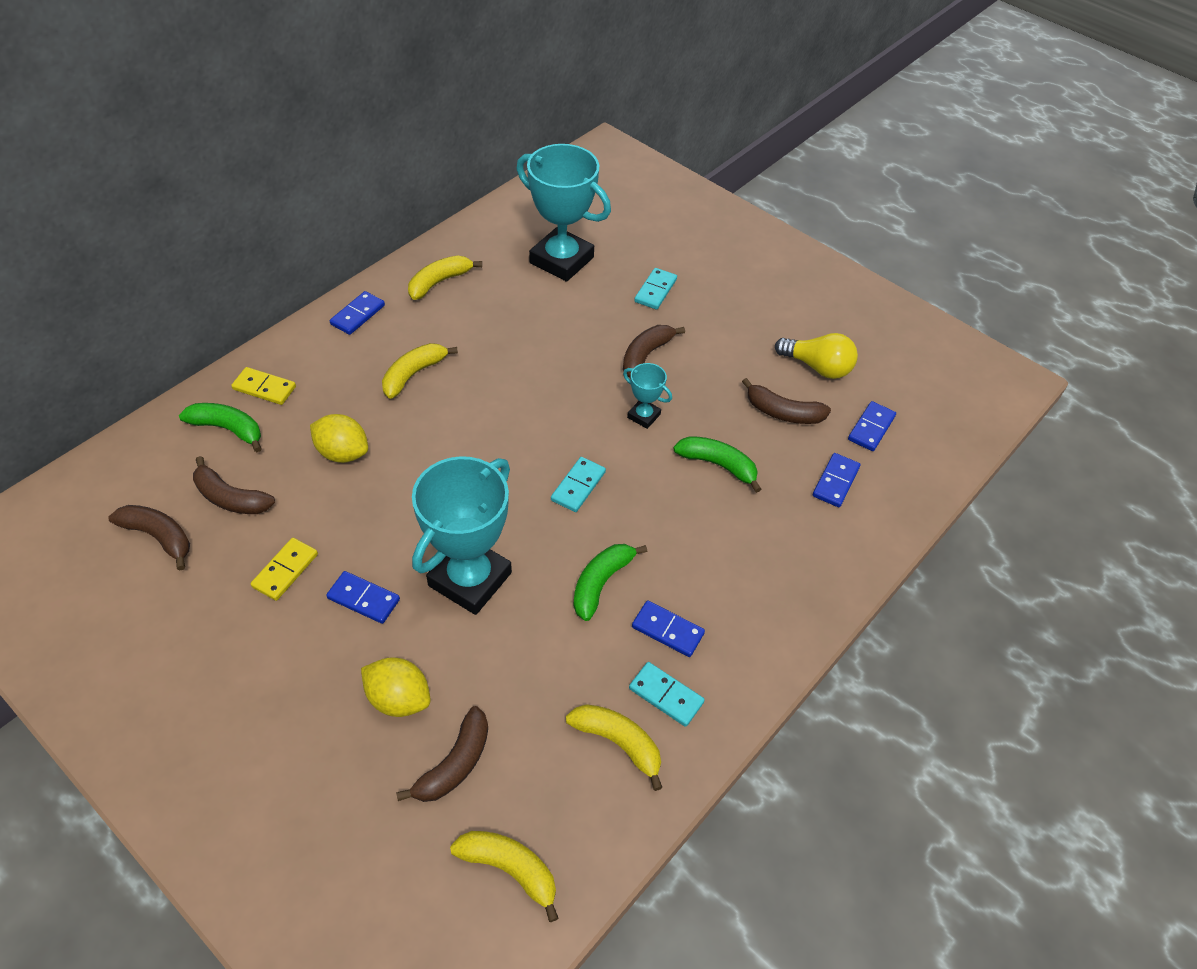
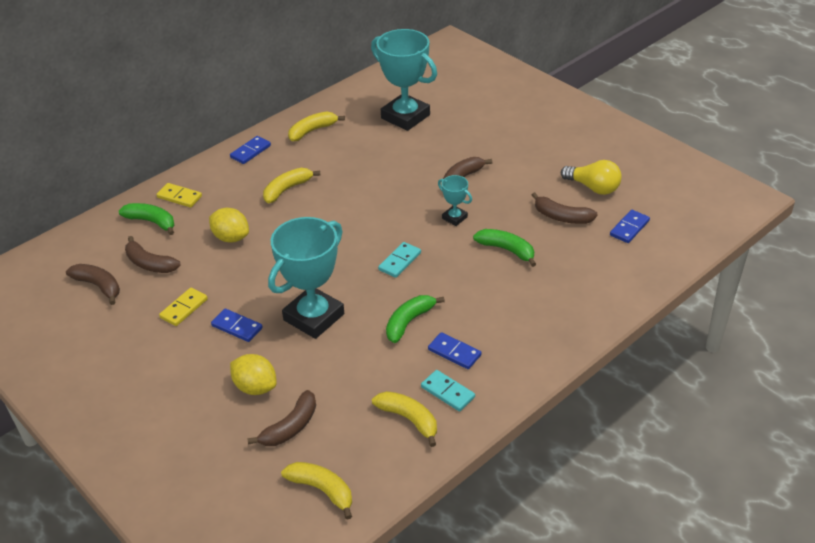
camera: 10 degrees right, 10 degrees down
(655, 290) = (474, 137): turquoise domino -> none
(835, 482) = (596, 262): blue domino -> none

